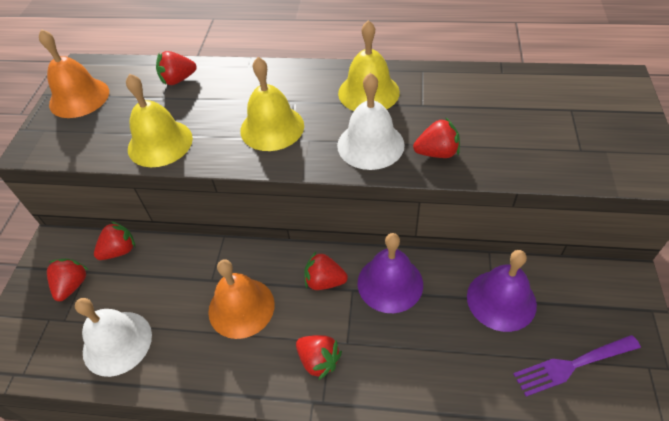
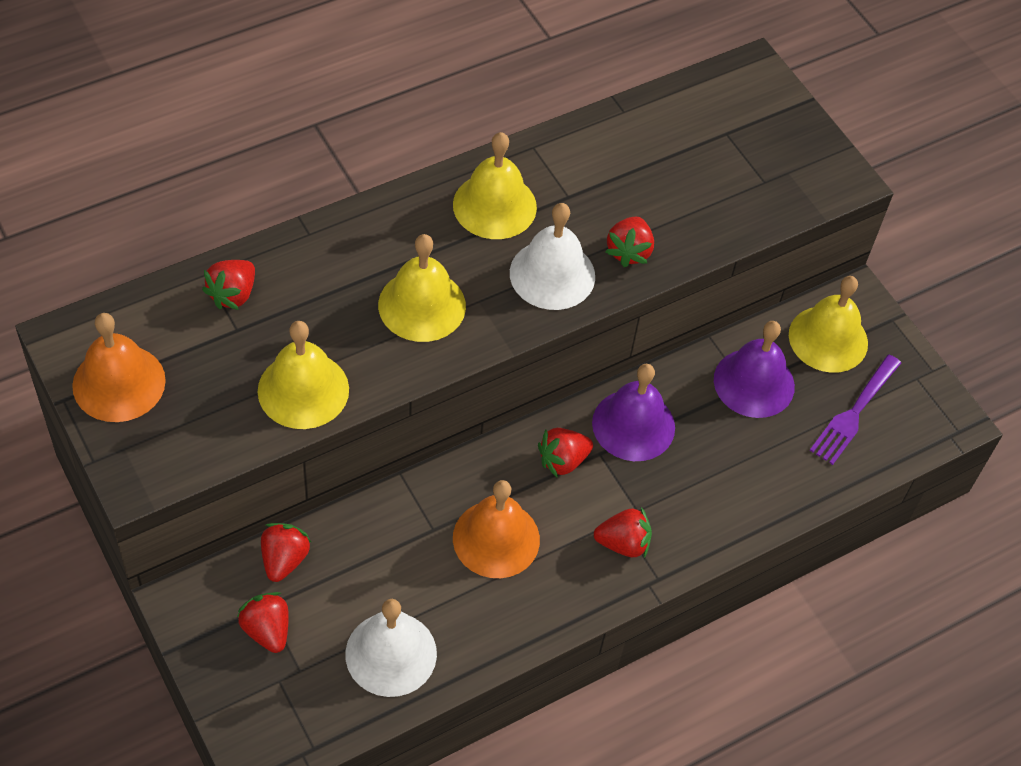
camera: 45 degrees left, 5 degrees up
(437, 153) = (629, 251): red strawberry -> red strawberry turned 150 degrees clockwise
(585, 298) = (828, 339): none -> yellow bell

